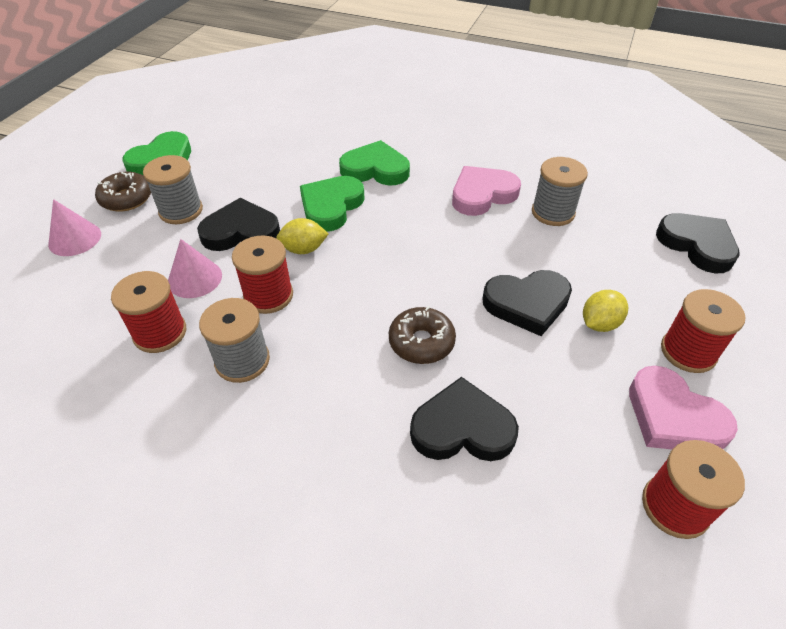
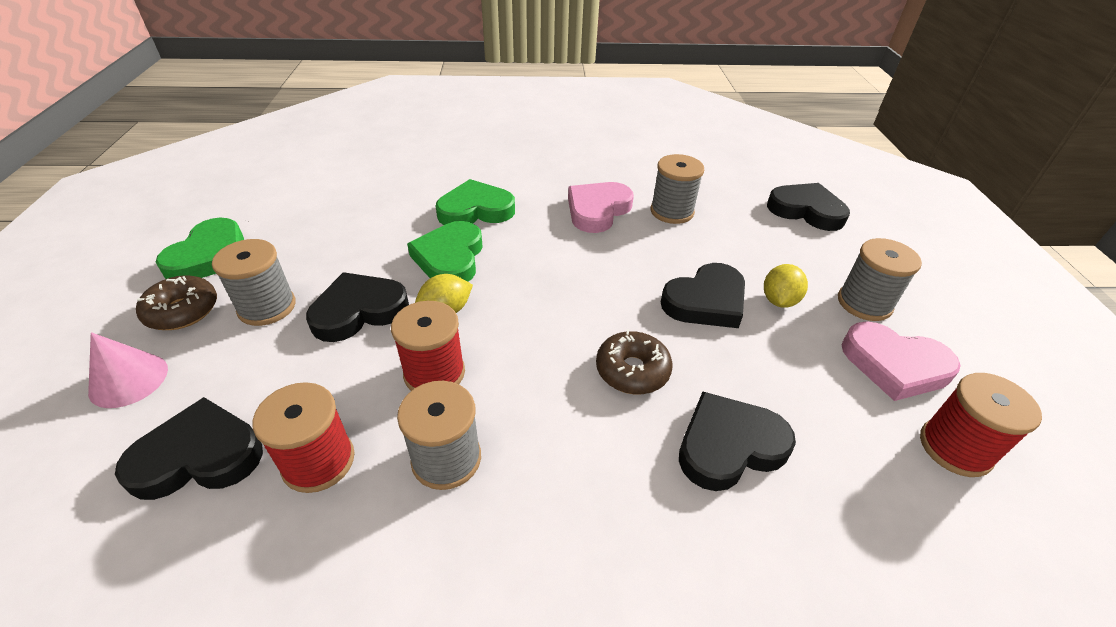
camera: 25 degrees left, 5 degrees down
(92, 304) = (199, 456): none -> black heart
(195, 278) = (329, 381): pink cone -> none
(688, 352) = (864, 303): red spool -> grey spool

